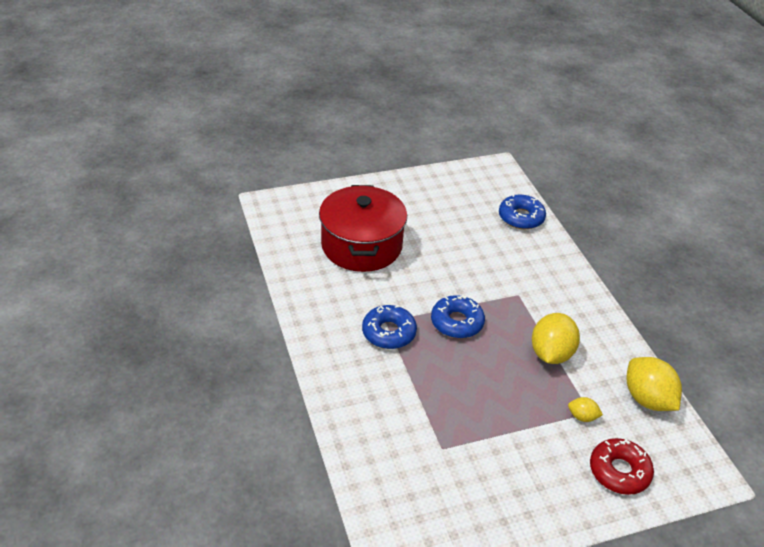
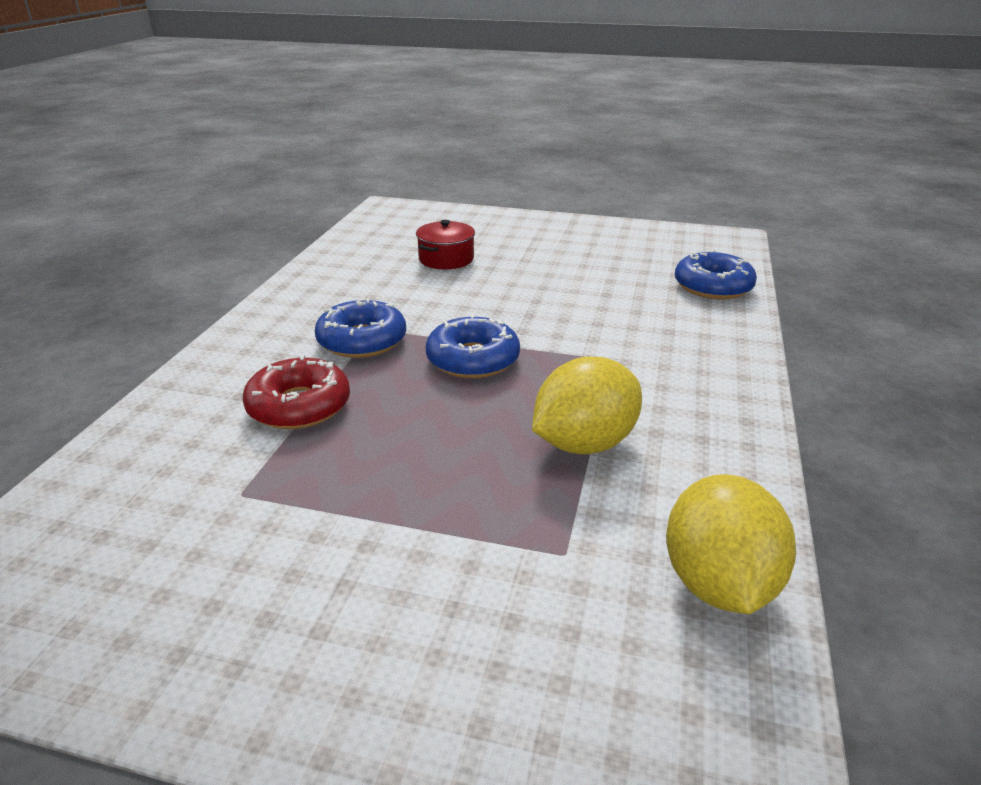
camera: 35 degrees right, 10 degrees down
(361, 245) = (446, 259): red pot -> red pot, size x0.46
(582, 417) = (540, 554): yellow lemon -> none
(619, 471) = (514, 688): red donut -> red donut (299, 406)

